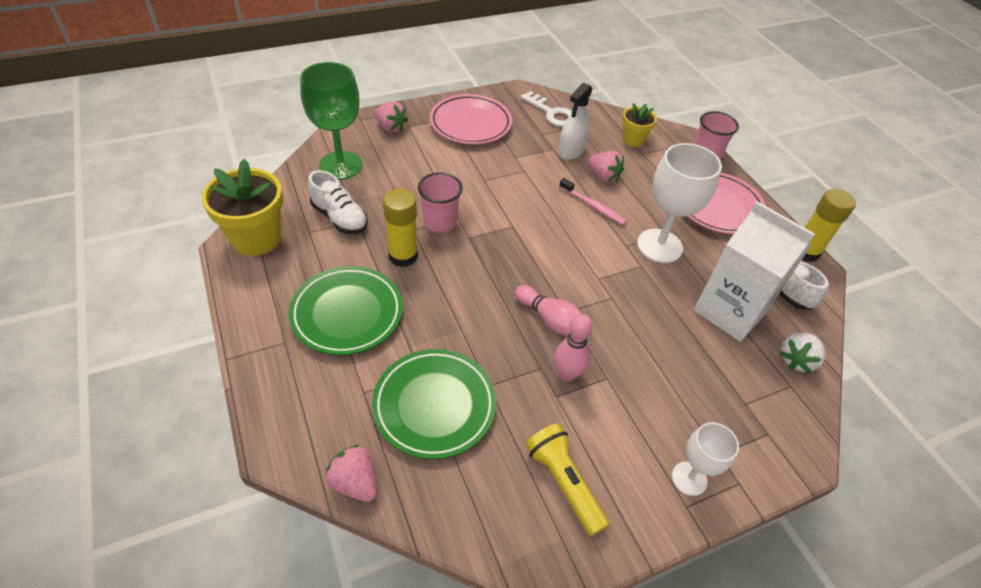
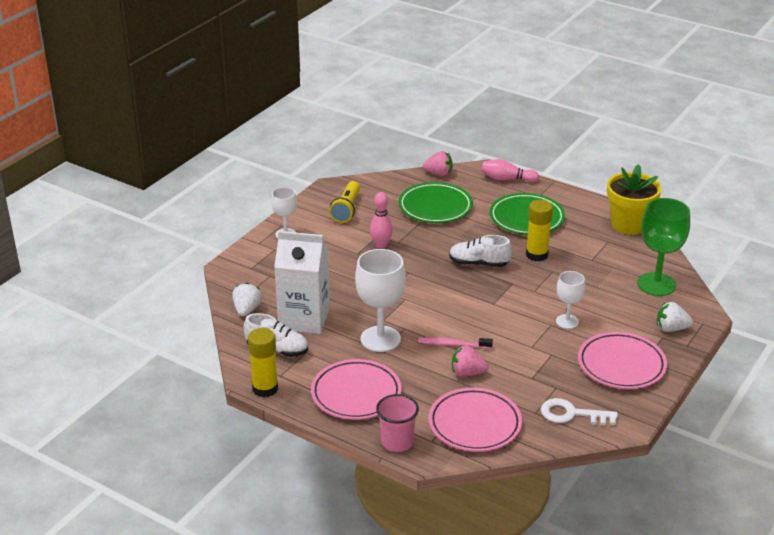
camera: 150 degrees right, 15 degrees down
(340, 218) = (603, 255): white shoe -> white shoe (479, 263)
(391, 128) = (671, 328): pink strawberry -> white strawberry
(440, 222) = (542, 282): pink cup -> none
(467, 175) = (567, 321): none -> white goblet
(551, 320) = (413, 264): pink bowling pin -> pink bowling pin (507, 179)
(564, 482) = (346, 209): yellow flashlight -> yellow flashlight turned 75 degrees clockwise
(571, 151) = (515, 383): white spray bottle -> none
(633, 140) = (474, 424): yellow flower pot -> pink plate

